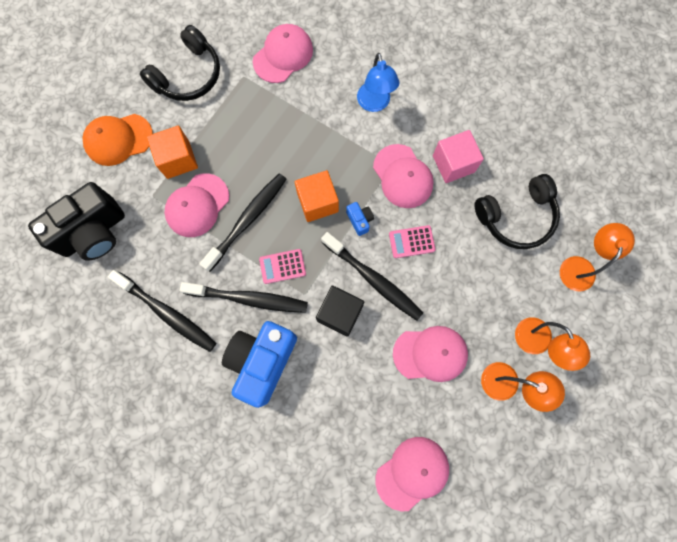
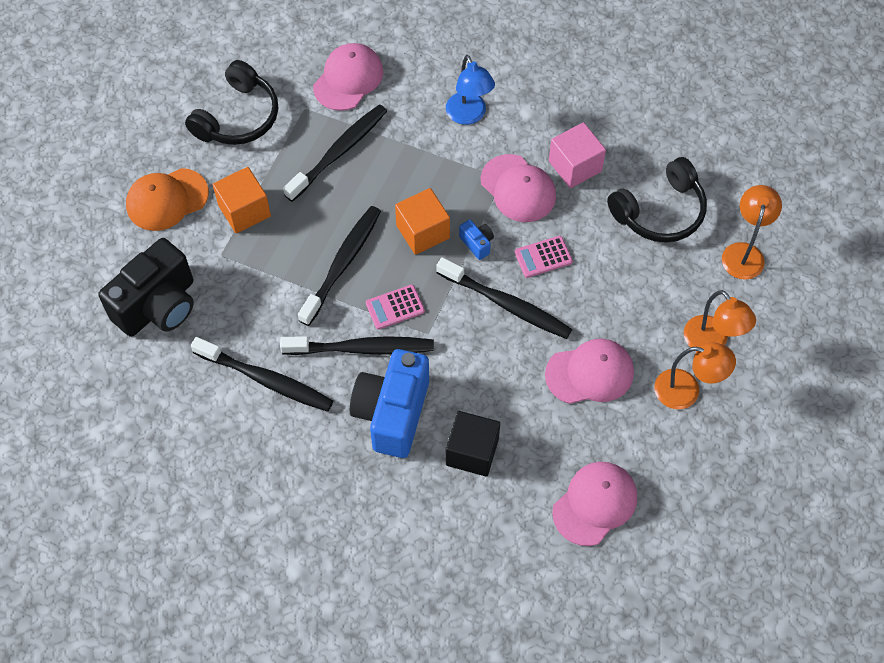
camera: 10 degrees left, 15 degrees down
(197, 205) = (278, 257): pink cap -> none
(263, 119) = (339, 152): none -> black toothbrush
(340, 313) = (474, 347): black cube -> black cube (472, 452)

